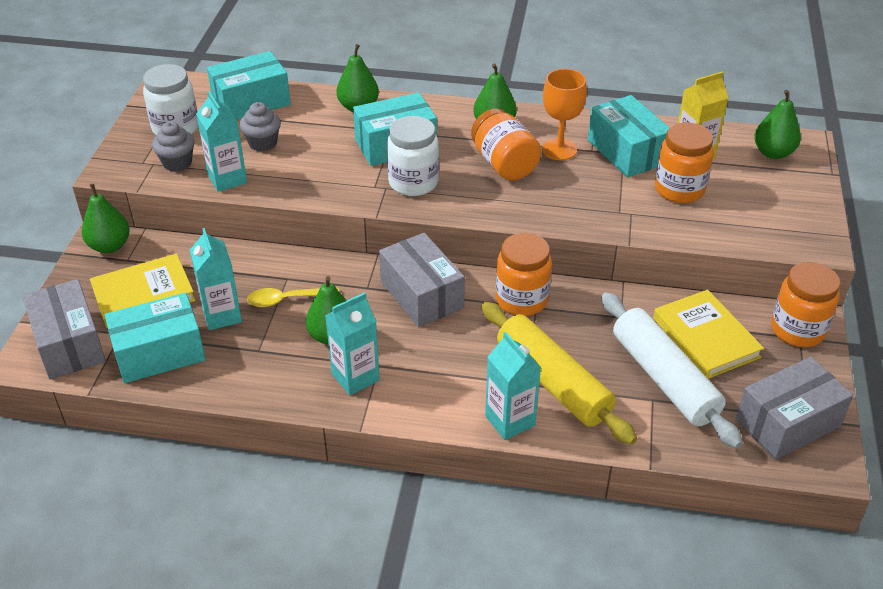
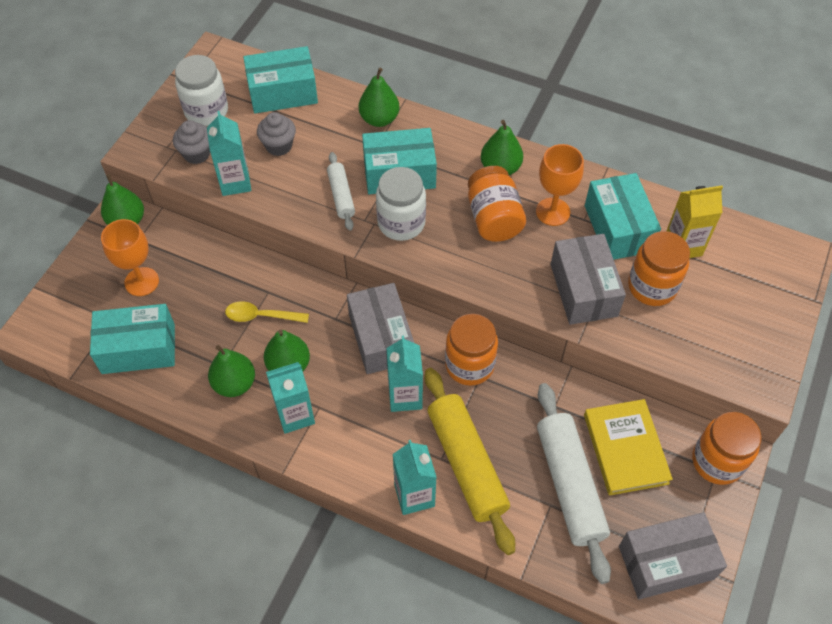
camera: 15 degrees right, 15 degrees up
(69, 344) = (68, 321): grey box -> grey box (583, 290)
(143, 294) = (141, 281): yellow book -> orange goblet
(222, 315) = (201, 320): turquoise carton -> turquoise carton (405, 396)
(343, 171) = (341, 195): none -> white rolling pin
(773, 153) = (764, 261): green pear -> green pear (234, 383)

